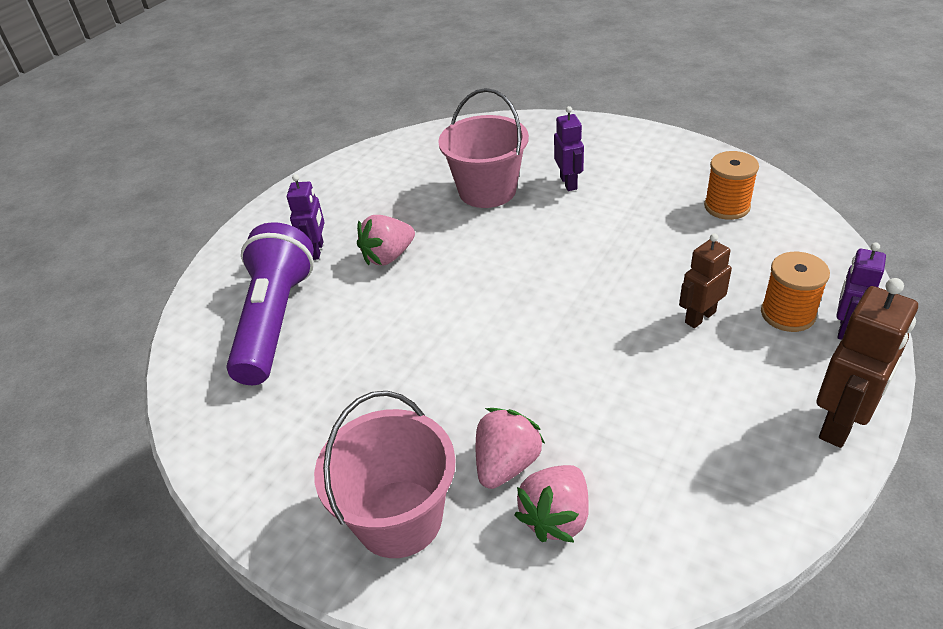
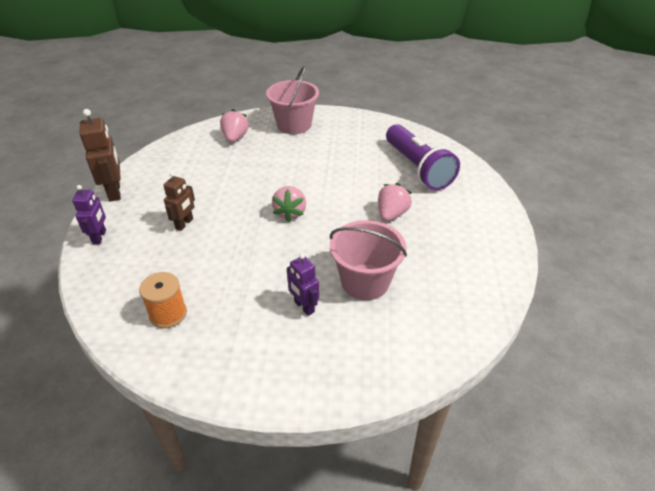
camera: 150 degrees right, 0 degrees up
(316, 250) = (440, 207): purple robot -> none
(506, 464) = (262, 146): pink strawberry -> pink strawberry (290, 213)
(787, 314) = (132, 238): orange spool -> none
(841, 423) = (115, 192): brown robot -> brown robot turned 150 degrees clockwise

